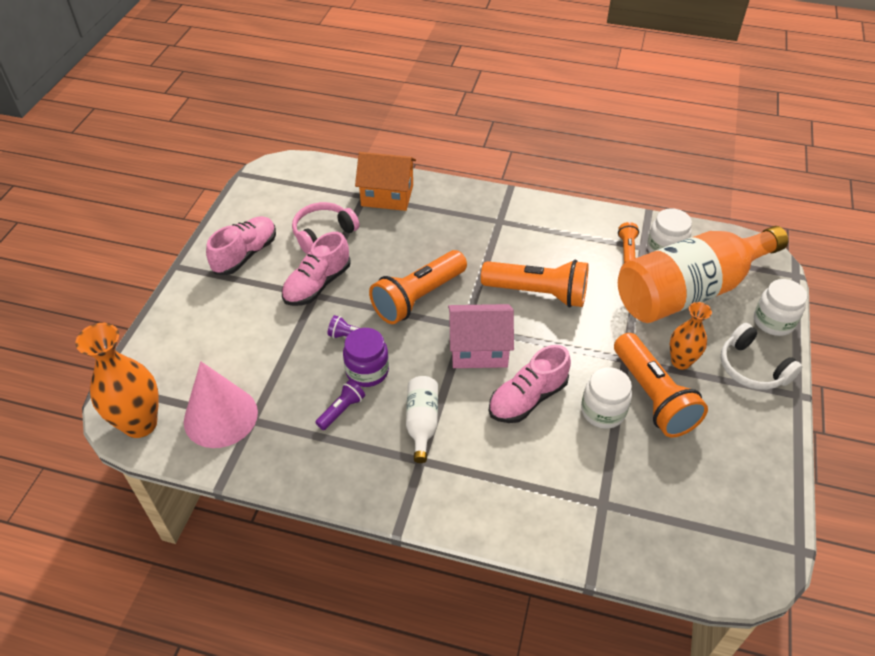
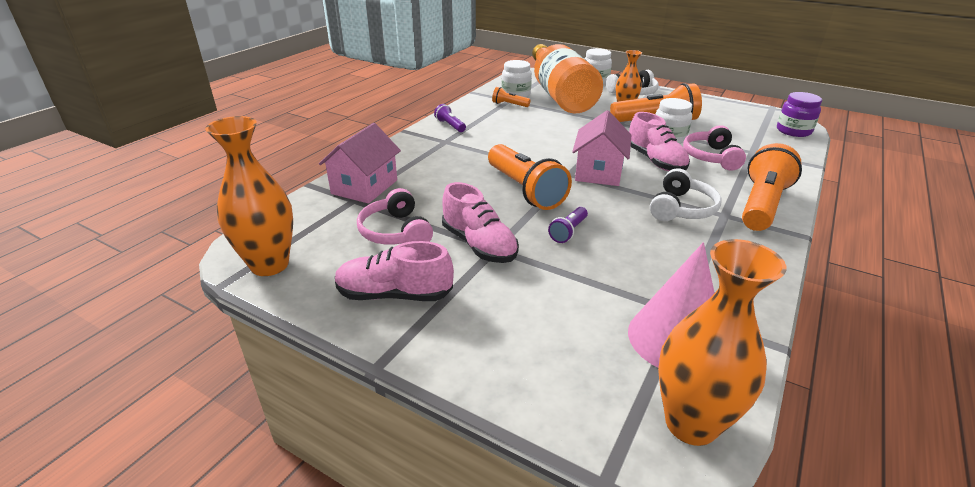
camera: 75 degrees left, 15 degrees down
(245, 254) = (394, 295): pink shoe -> pink shoe turned 45 degrees counterclockwise
(266, 185) = (269, 265): none -> orange vase
(341, 410) = (667, 249): purple flashlight -> purple flashlight (450, 126)
(367, 371) = (616, 229): purple jar -> purple jar (793, 131)
(387, 195) = (364, 187): orange house -> pink house
(422, 422) = (681, 208): white bottle -> white headphones
(538, 293) = (541, 140): orange flashlight -> orange flashlight (761, 205)
(564, 455) = (711, 157): none -> pink headphones

